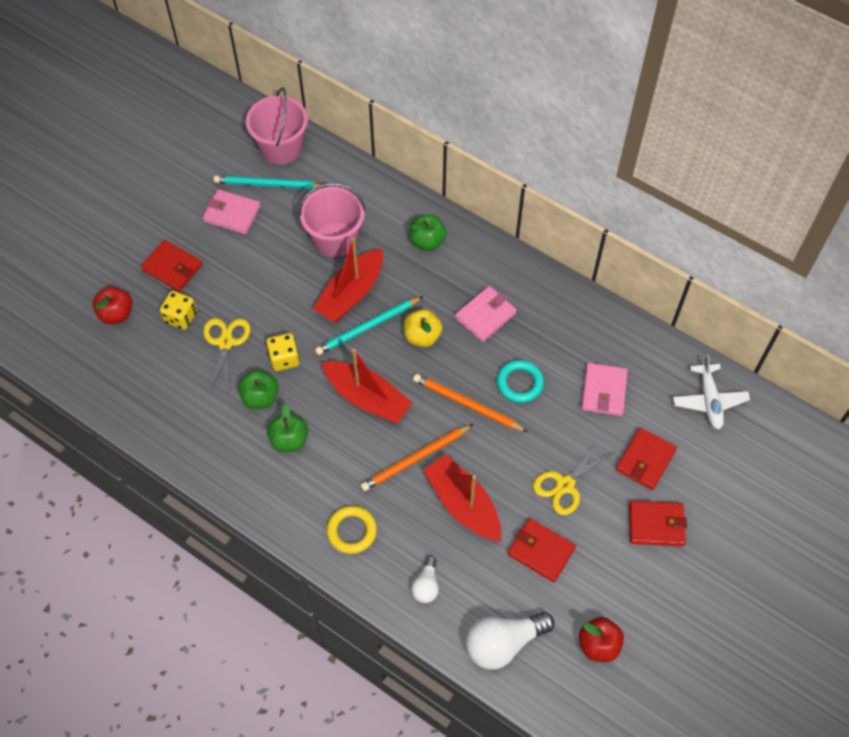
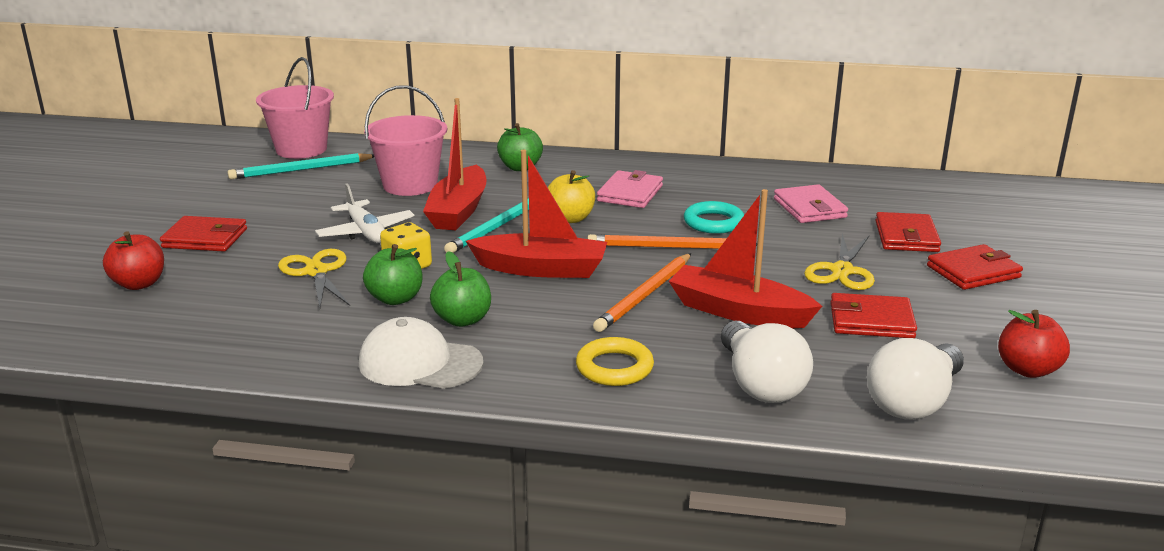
camera: 25 degrees left, 35 degrees down
(181, 317) = (239, 268): yellow dice -> none
(232, 214) = (265, 193): pink wallet -> none
(244, 477) = (420, 363): none -> white cap
(426, 585) = (760, 384): white light bulb -> white light bulb, size x1.82
(709, 400) = (921, 191): white plane -> white plane (365, 232)

